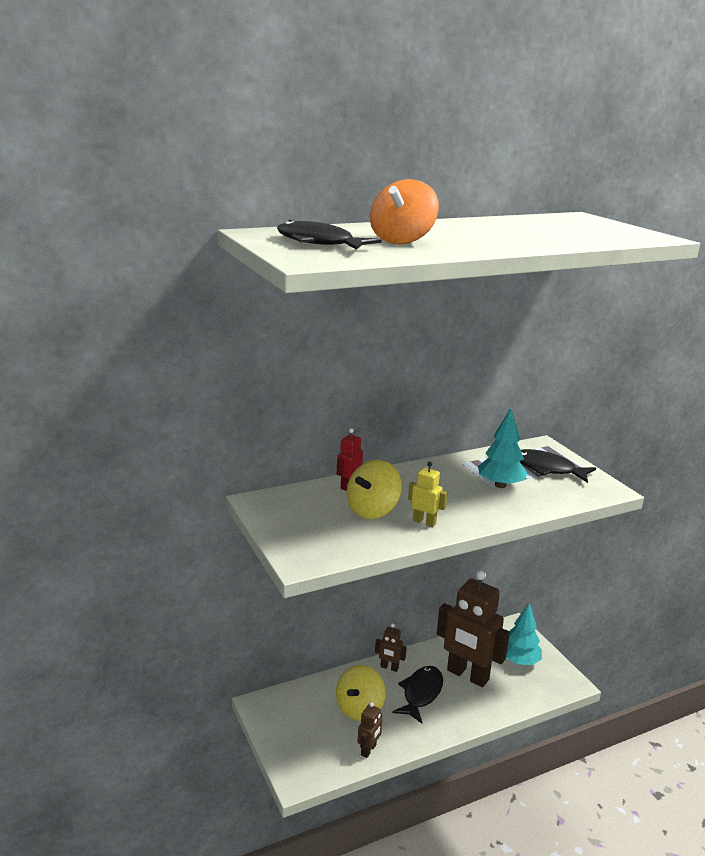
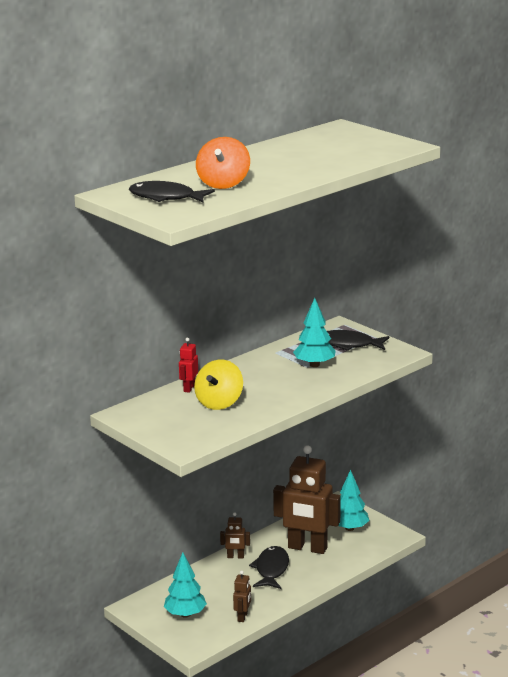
camera: 15 degrees left, 0 degrees up
(309, 729) = (185, 614): none -> turquoise tree
(359, 708) = (222, 591): yellow spinning top -> none
(424, 522) = (265, 404): yellow robot -> none

